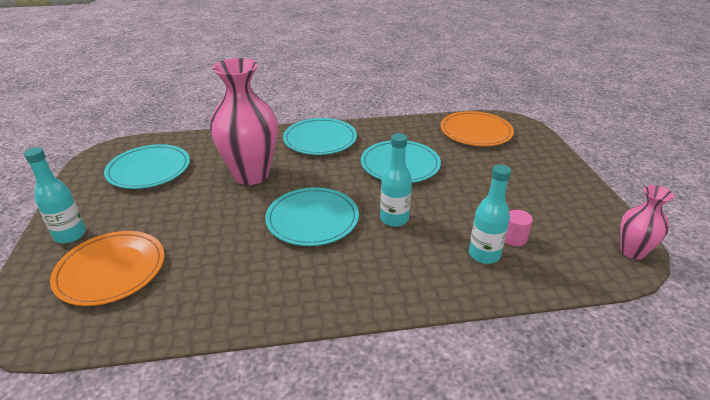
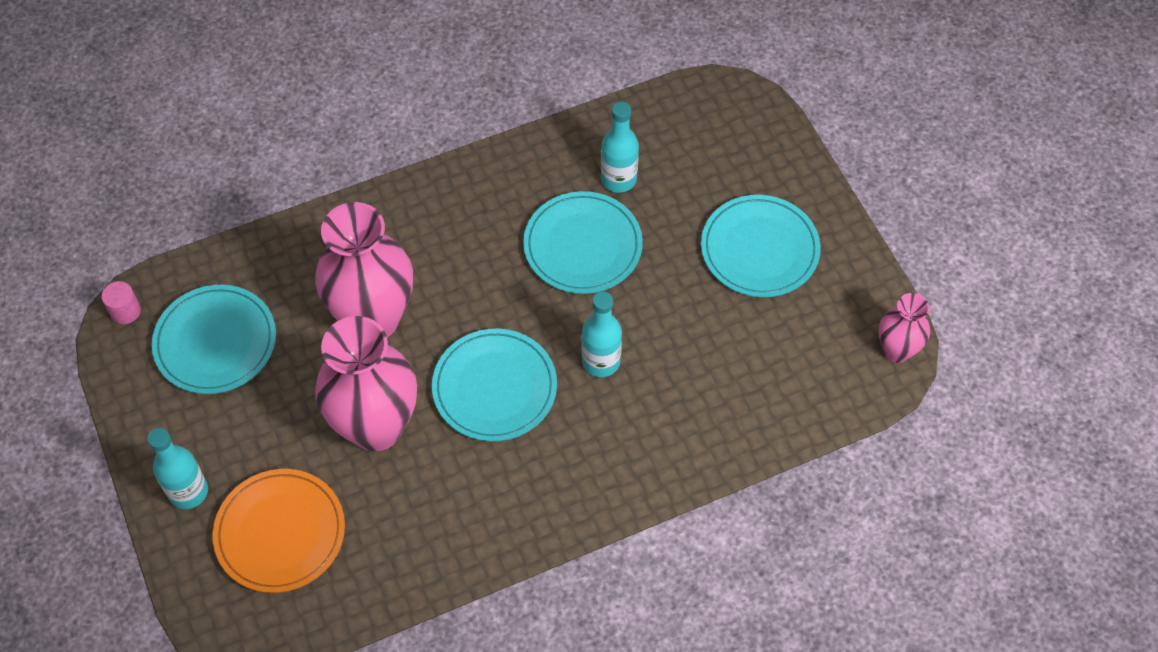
camera: 15 degrees left, 25 degrees up
(219, 225) = (376, 427): none -> pink vase
(320, 139) = (445, 211): turquoise plate -> turquoise plate (759, 249)
(476, 132) = (681, 136): orange plate -> none
(484, 255) = (723, 398): turquoise bottle -> turquoise bottle (618, 179)
(514, 238) = (756, 361): pink cylinder -> pink cylinder (125, 311)

